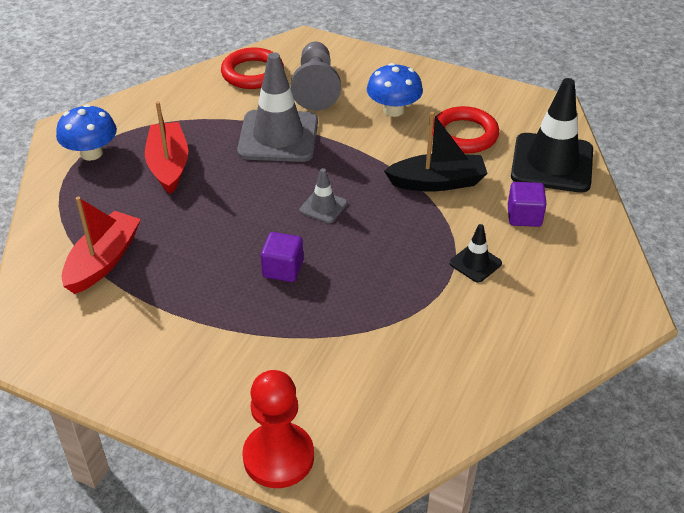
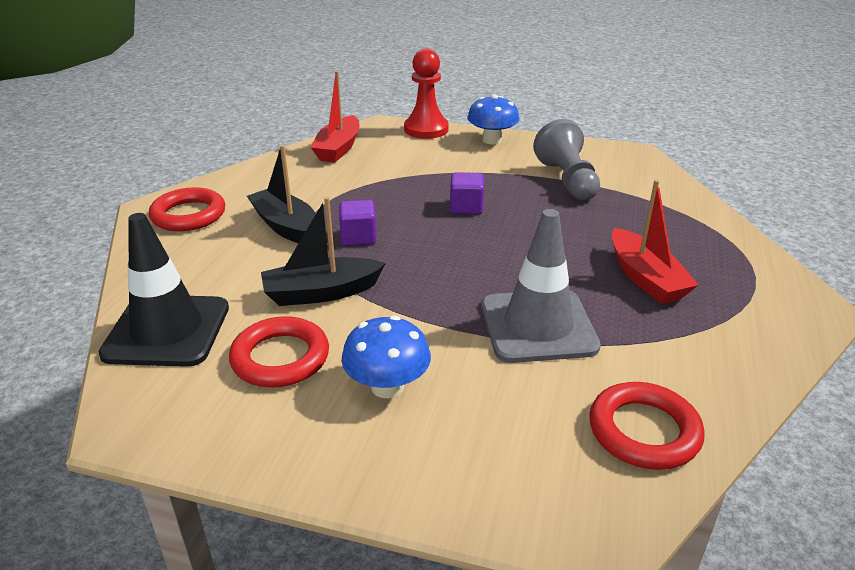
camera: 170 degrees right, 10 degrees down
(91, 153) = (747, 281): blue mushroom -> blue mushroom (492, 140)
(103, 261) = (628, 198): red boat -> red boat (338, 148)
(316, 88) = (522, 413): grey pawn -> grey pawn (567, 180)
(323, 207) = (447, 256): grey traffic cone -> none
(475, 263) = (286, 227): black traffic cone -> black boat
(524, 216) = (225, 269): purple cube -> purple cube (358, 237)
(585, 295) = (188, 215): none -> red ring

